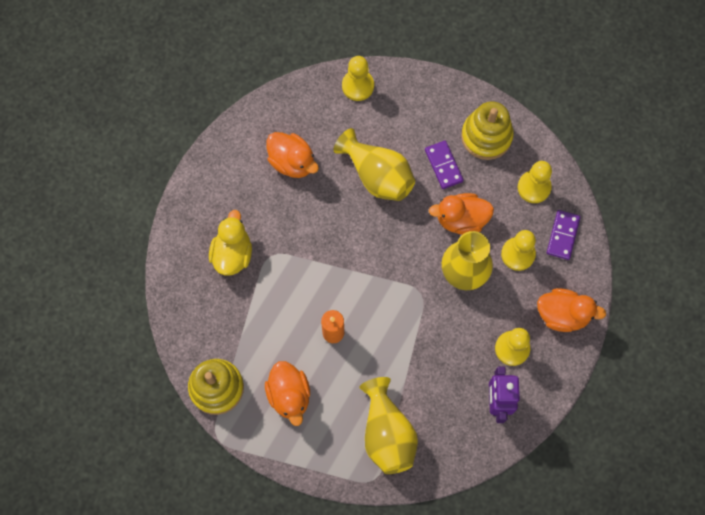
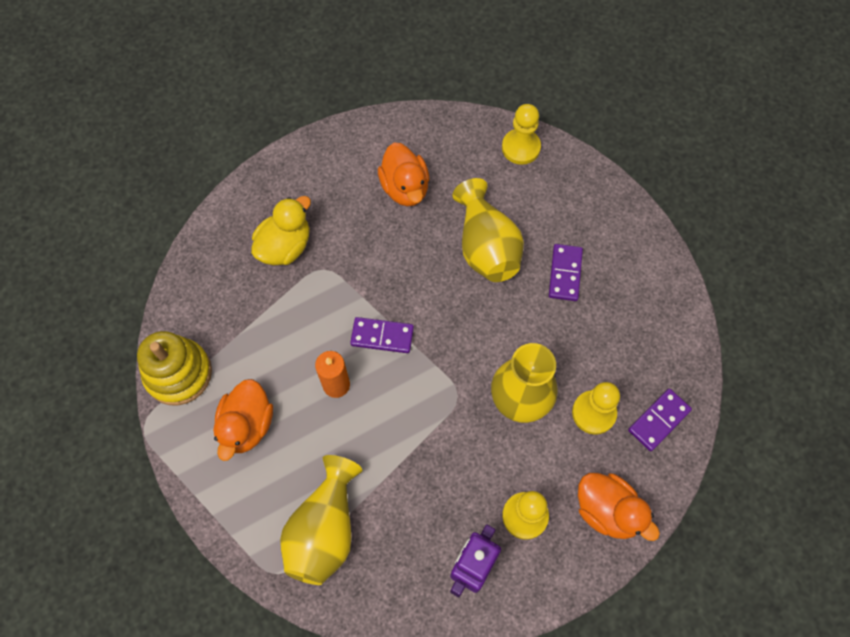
camera: 30 degrees right, 5 degrees down
(344, 281) = (382, 336): none -> purple domino
(461, 219) = (551, 340): orange duck -> none
(486, 136) = (631, 267): yellow stacking toy -> none
(534, 187) = (654, 349): yellow pawn -> none

